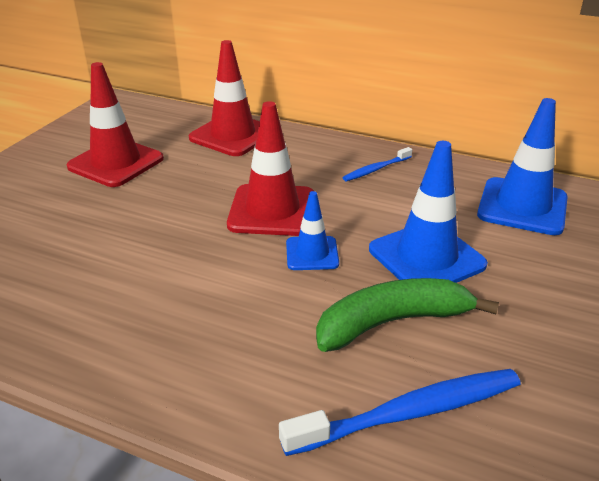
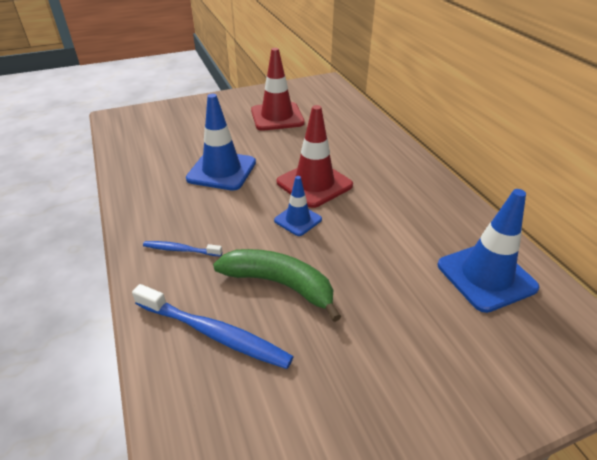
camera: 45 degrees right, 5 degrees up
(232, 135) = (360, 129): red traffic cone -> none
(376, 169) = (417, 193): blue toothbrush -> blue toothbrush (181, 250)
(426, 257) = (359, 264): blue traffic cone -> blue traffic cone (221, 170)

